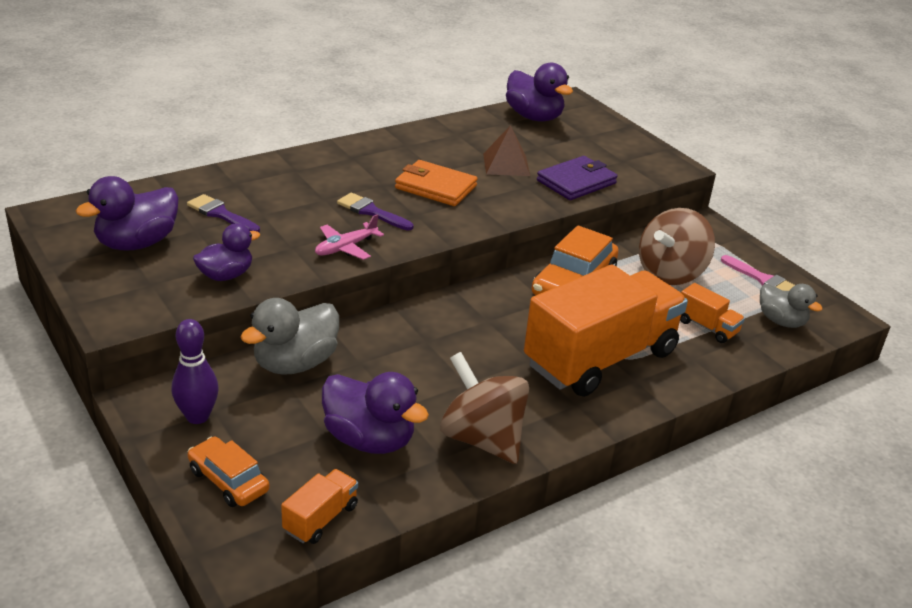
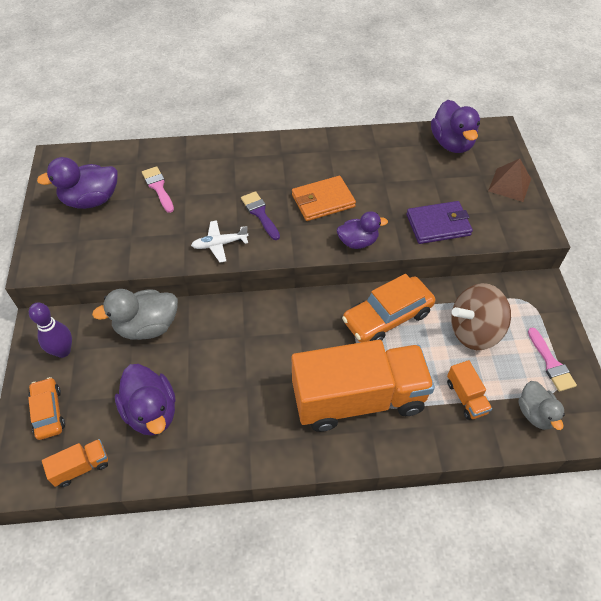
camera: 30 degrees right, 20 degrees up
(220, 214) = (158, 187): purple brush -> pink brush
(226, 275) = (126, 247): purple duck -> purple duck (358, 242)
(345, 248) = (219, 244): pink plane -> white plane
(436, 187) = (323, 201): orange wallet -> orange wallet turned 75 degrees counterclockwise
(482, 439) = (224, 441): brown spinning top -> none
(506, 164) = (393, 190): brown pyramid -> brown pyramid (509, 184)

